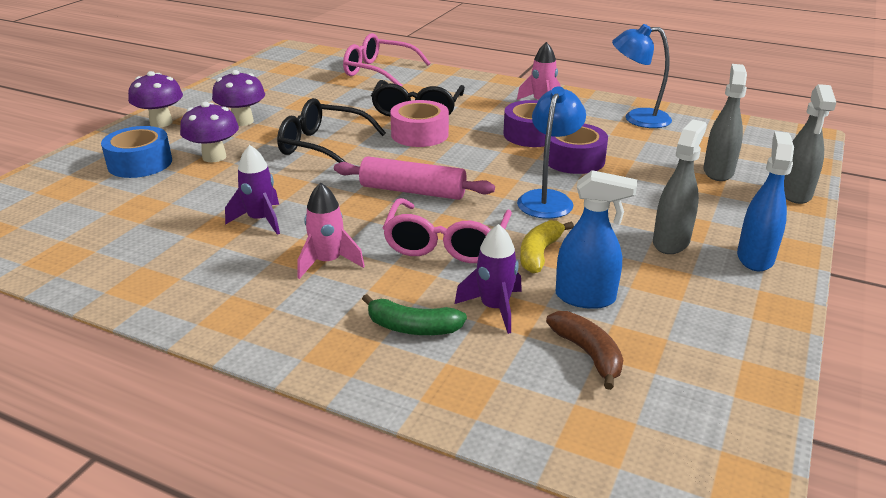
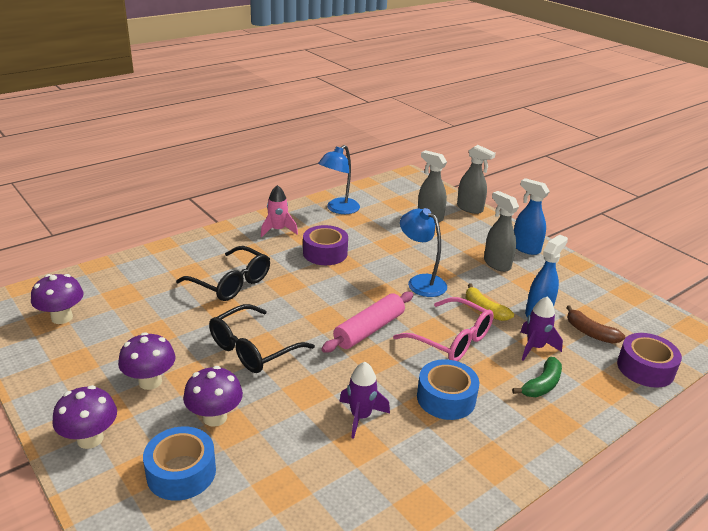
camera: 65 degrees left, 0 degrees up
(297, 71) = (62, 317): none -> purple mushroom
(328, 262) = (446, 398): pink rocket -> blue tape
(379, 71) = (126, 274): pink glasses -> none
(419, 134) = (278, 297): pink tape -> none
(574, 159) = (376, 253): purple tape -> purple tape (645, 368)
(588, 354) = (590, 332): brown banana -> brown banana turned 135 degrees counterclockwise

